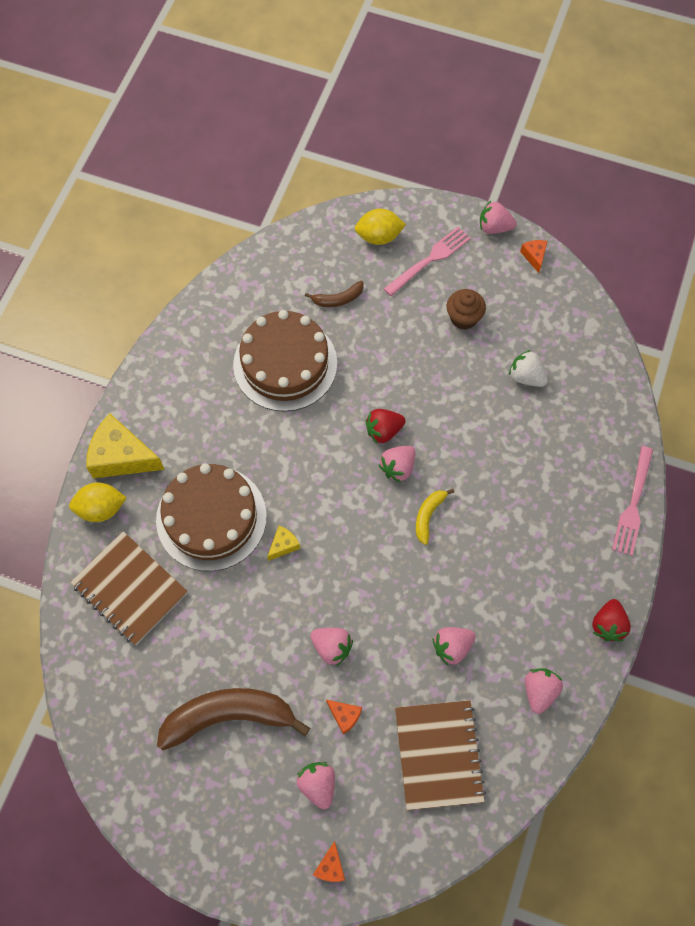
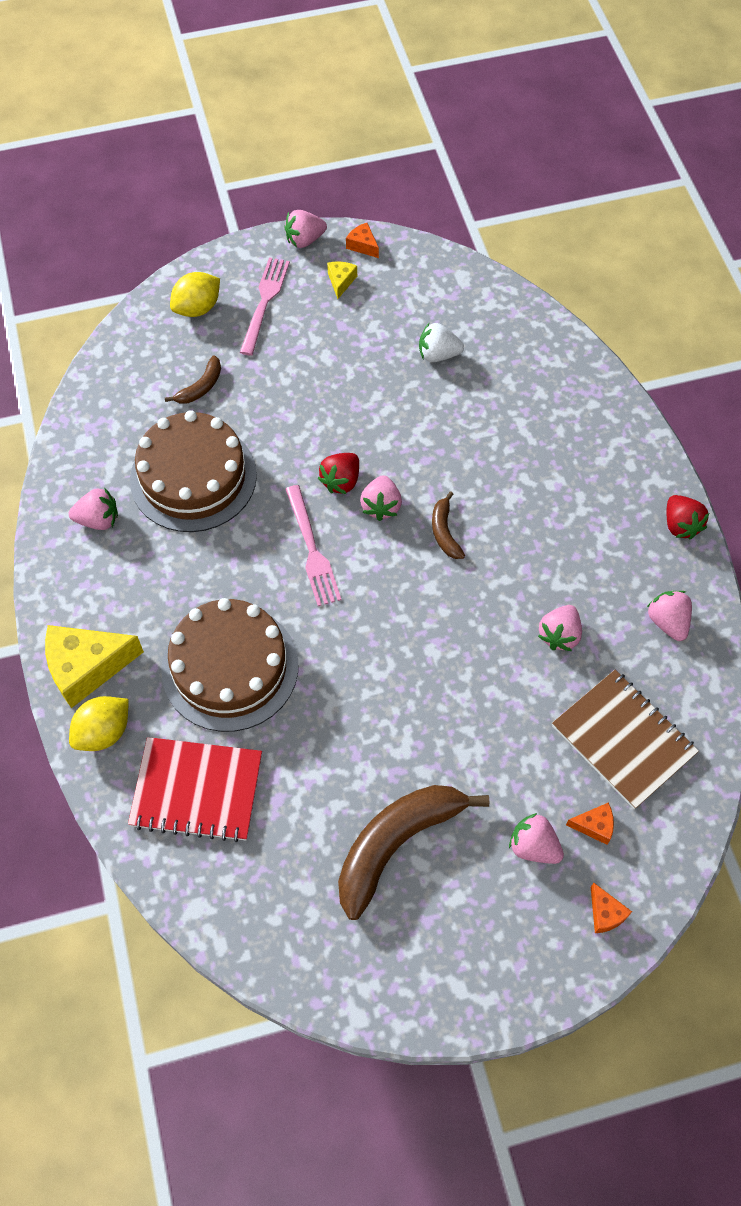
camera: 35 degrees left, 5 degrees down
(130, 589) = (197, 791): brown notebook -> red notebook
(283, 545) = (324, 647): yellow cheese -> yellow cheese (341, 281)
(332, 647) = (447, 710): pink strawberry -> pink strawberry (98, 520)
(344, 716) = (509, 765): orange cheese -> orange cheese (594, 826)
(428, 516) = (444, 532): yellow banana -> brown banana
(463, 318) = (338, 336): brown cupcake -> none
(633, 505) = (621, 409): pink fork -> pink fork (312, 550)

